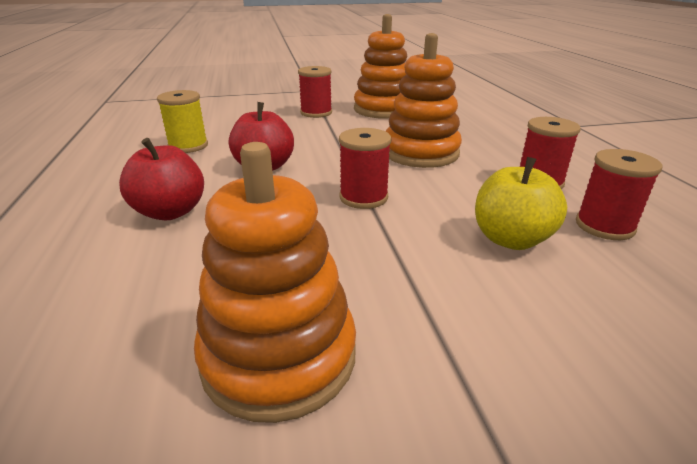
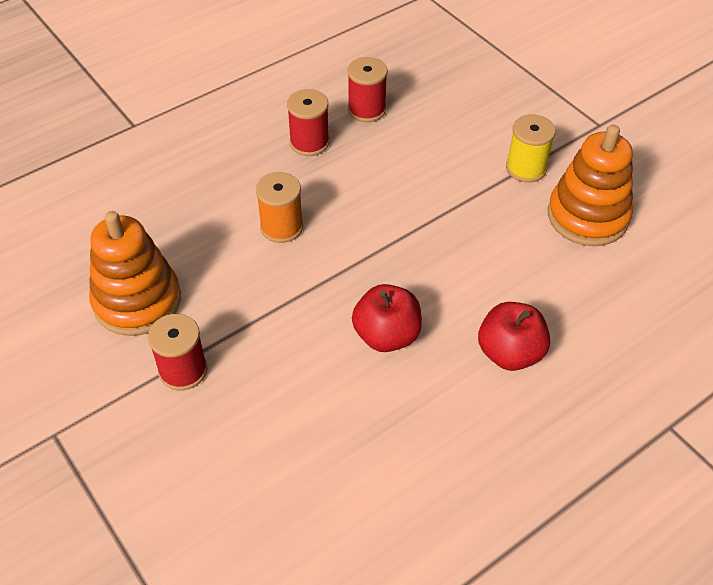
camera: 115 degrees left, 20 degrees up
(188, 146) = (374, 443): yellow spool -> yellow spool (526, 168)
(363, 197) = (403, 239): red spool -> none
(420, 153) = (281, 227): orange stacking toy -> orange spool
(510, 239) = (414, 150): yellow apple -> none

